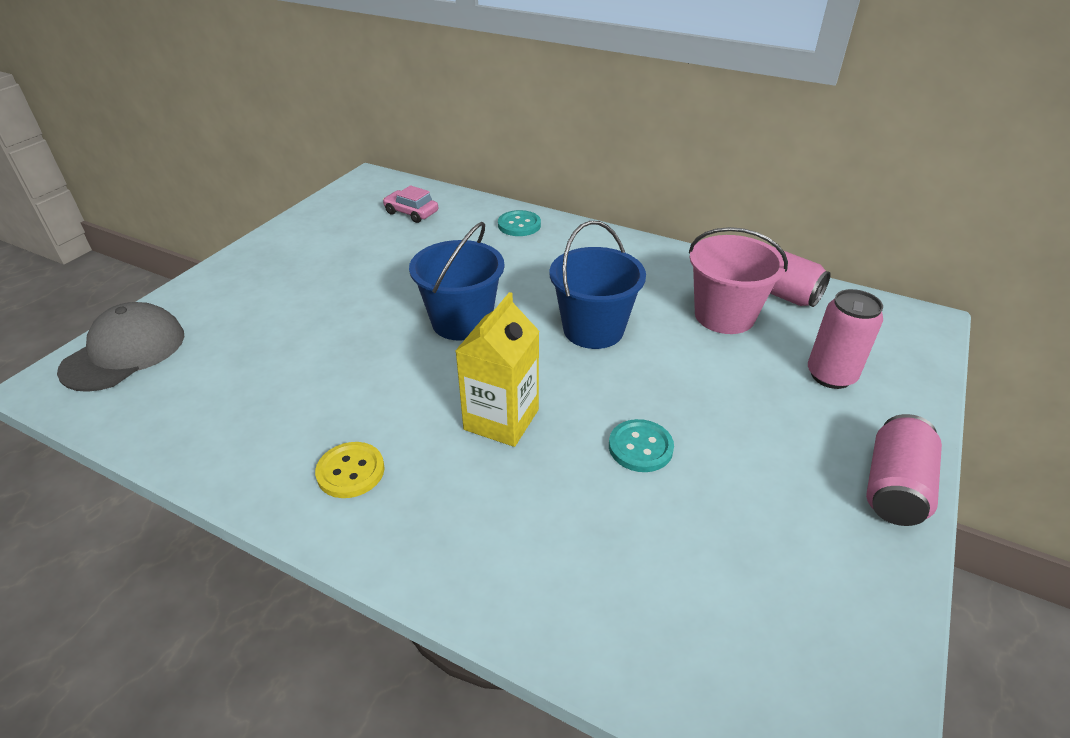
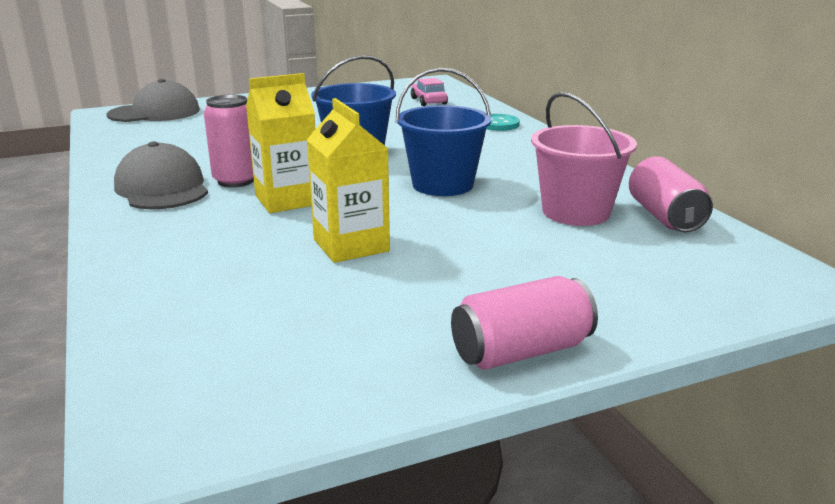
camera: 40 degrees right, 15 degrees down
(350, 471) = (162, 188): yellow button -> grey cap
(640, 447) = (351, 245): turquoise button -> yellow carton
(831, 375) = (608, 274): pink can -> pink can (236, 181)

